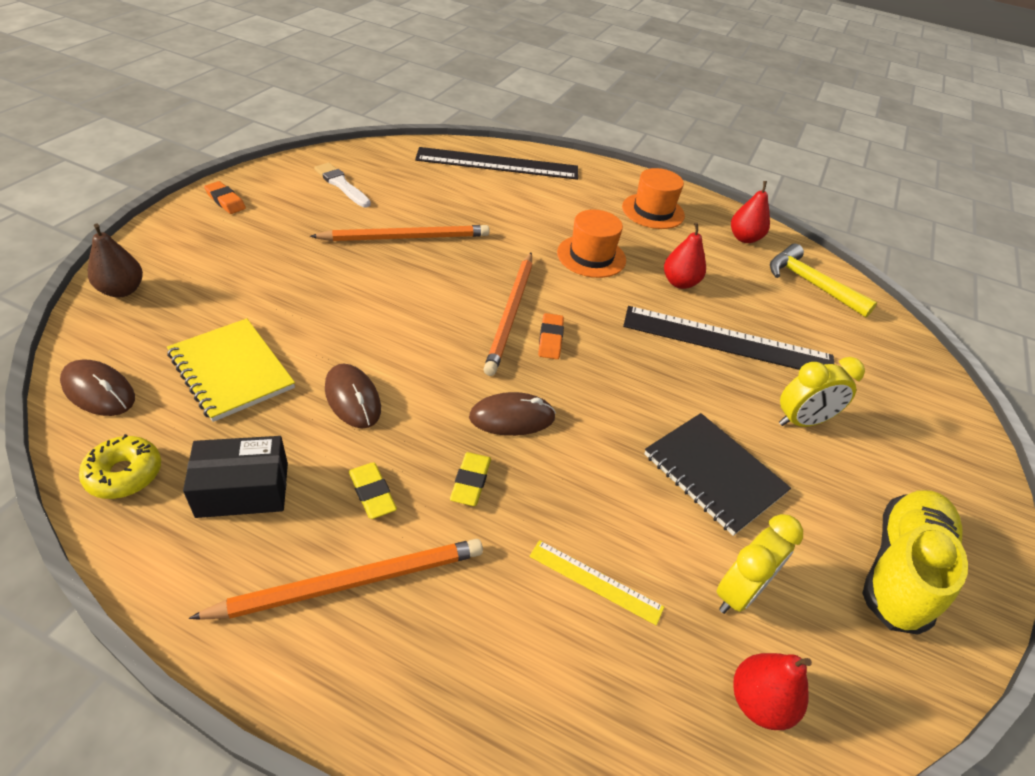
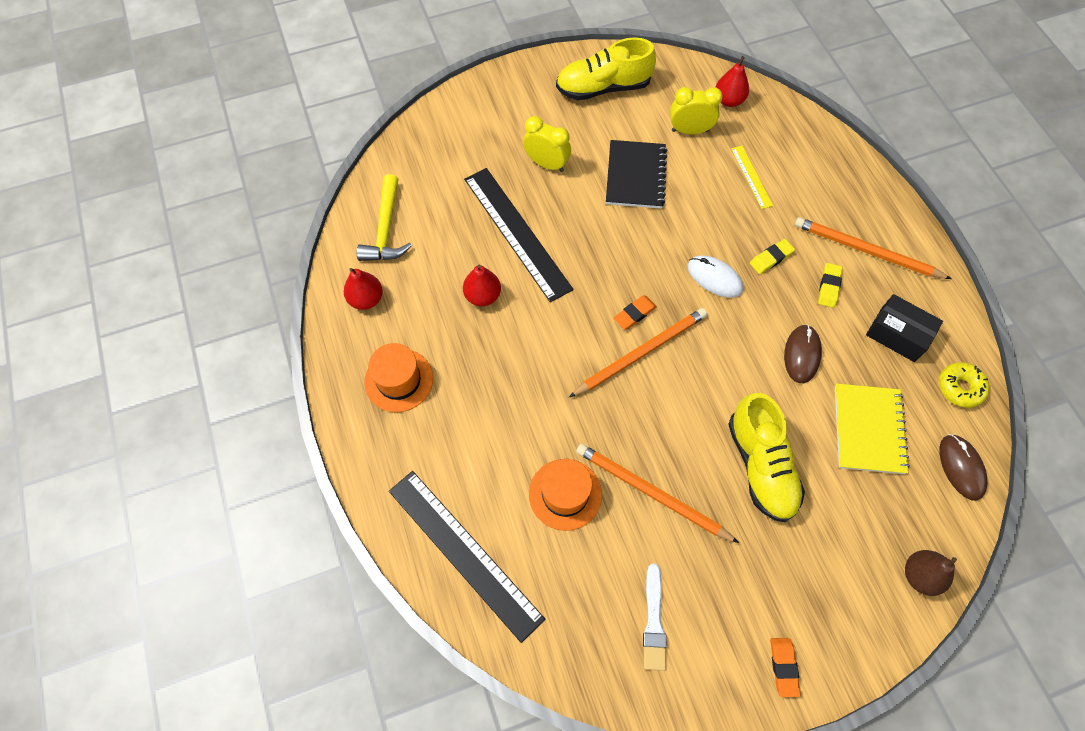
camera: 130 degrees left, 20 degrees up
(327, 293) = (761, 465): none -> yellow shoe
(512, 417) = (714, 278): brown mouse -> white mouse
(591, 256) = (518, 366): orange hat -> orange hat (565, 494)

